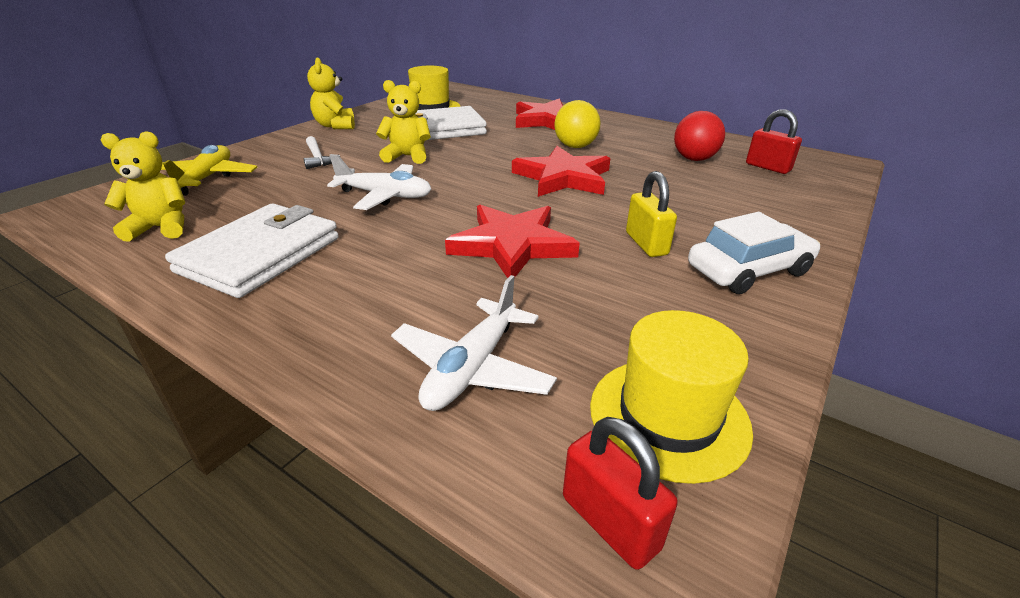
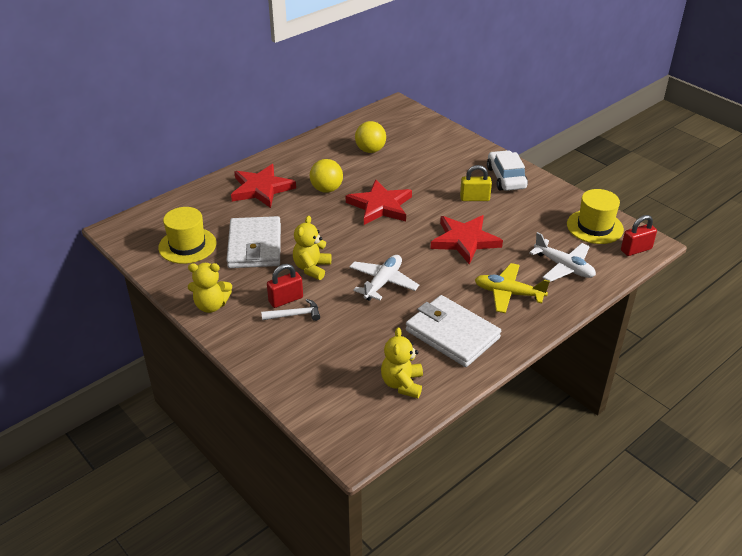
camera: 75 degrees left, 5 degrees up
(206, 178) = (315, 374): yellow plane -> yellow plane (508, 293)
(694, 159) = (370, 150): red ball -> yellow ball
(768, 167) = (394, 130): red padlock -> red padlock (286, 300)

